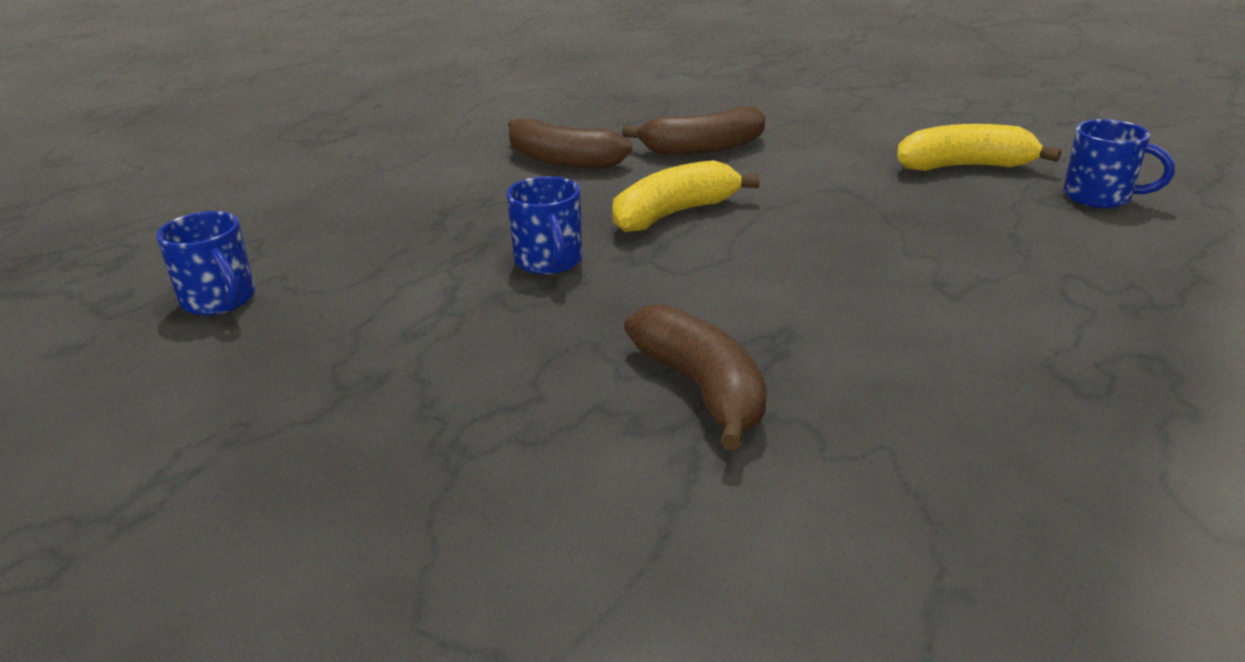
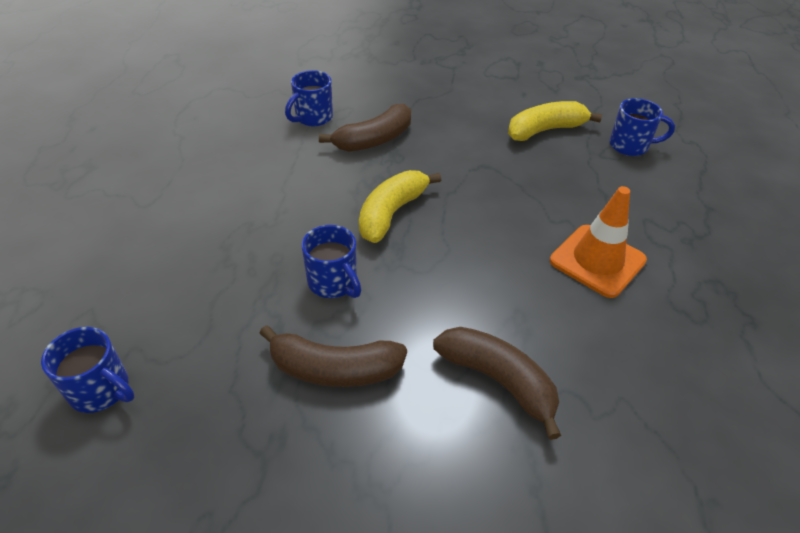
camera: 25 degrees left, 15 degrees up
(563, 161) = (282, 171): brown banana -> brown banana (334, 369)
(637, 122) = (313, 118): none -> blue mug
(952, 302) = (597, 260): none -> orange traffic cone

